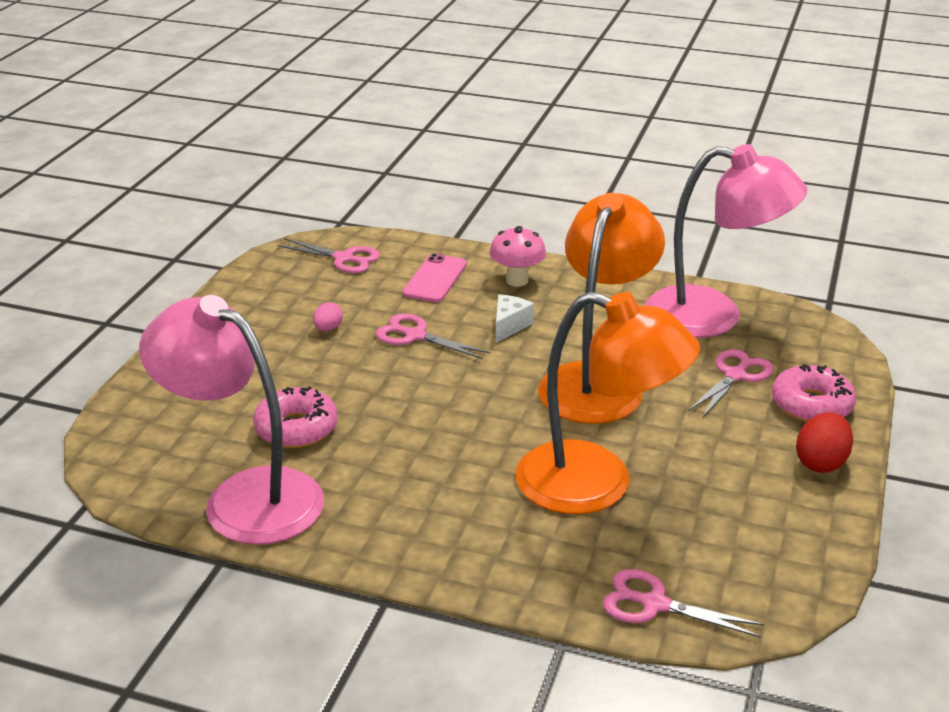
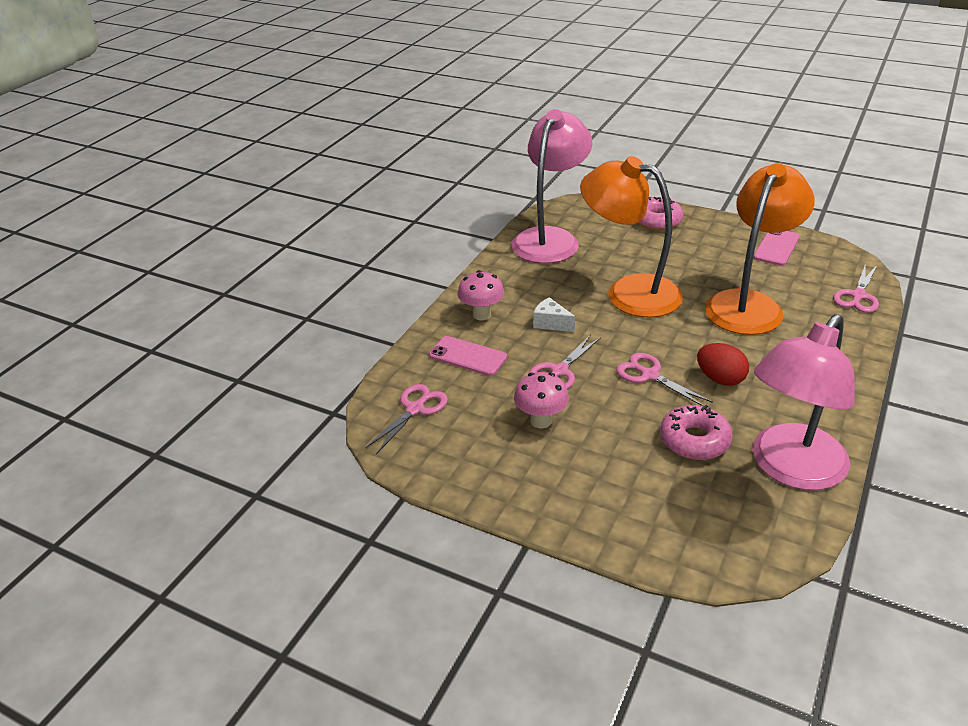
camera: 80 degrees left, 5 degrees up
(328, 328) = (541, 421): pink egg -> pink mushroom
(735, 375) = (624, 240): pink scissors -> pink scissors (649, 375)
(780, 525) = (776, 247): none -> pink phone
(821, 462) = (716, 226): red egg -> red egg (720, 379)

